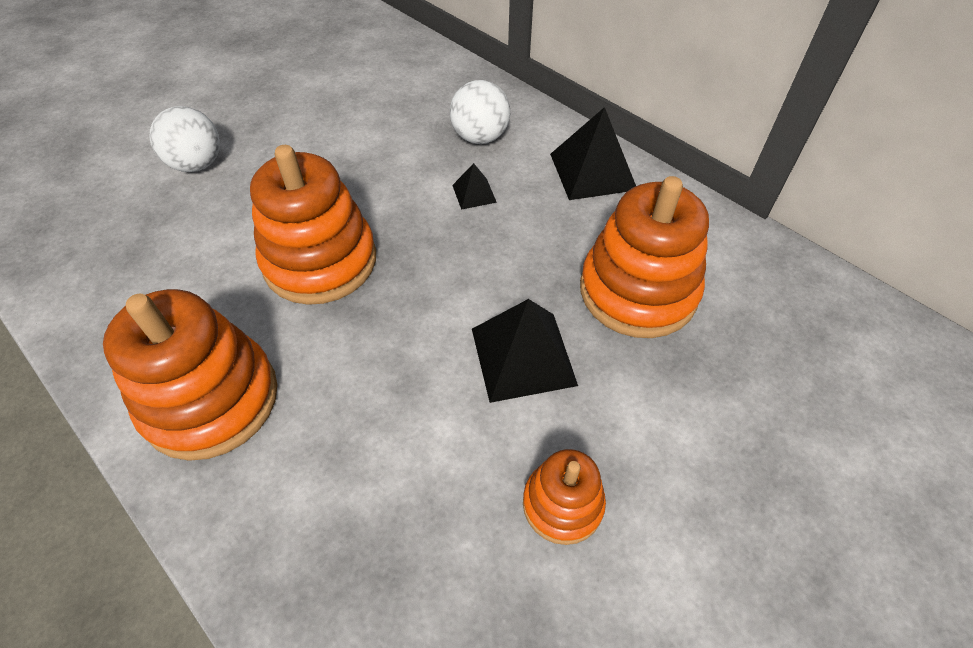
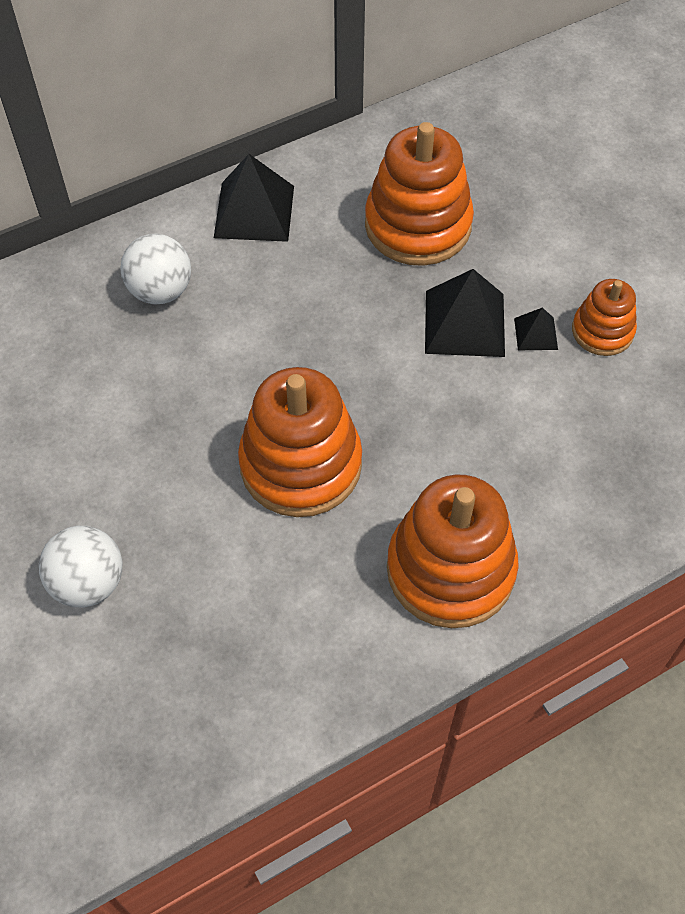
camera: 75 degrees left, 5 degrees up
(474, 193) = (249, 315): black pyramid -> black pyramid (535, 334)

